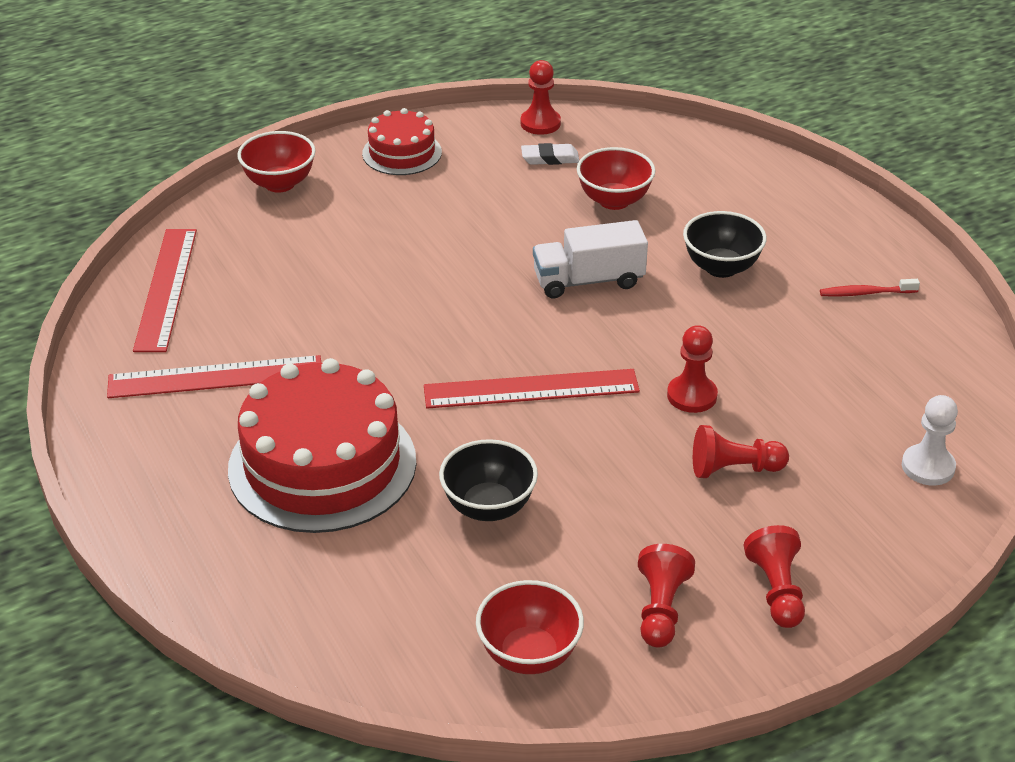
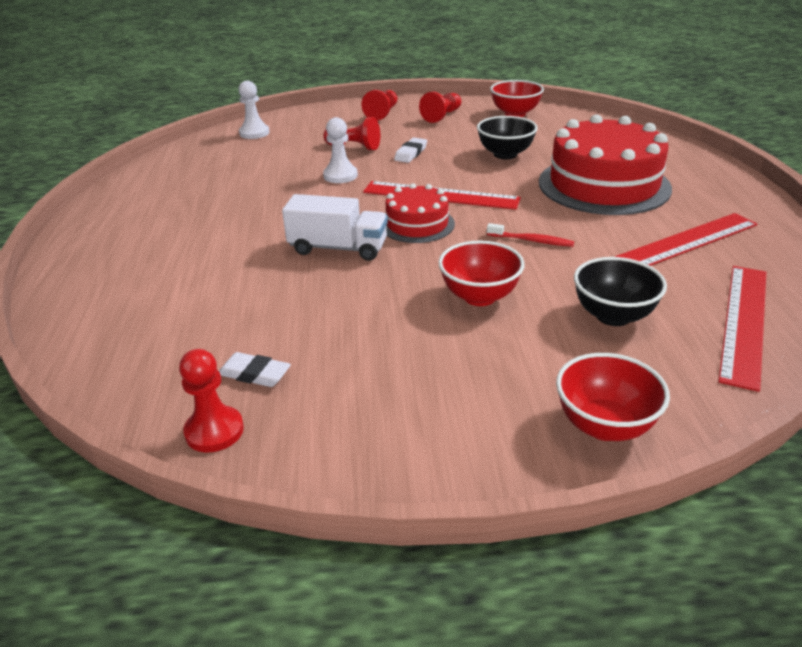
camera: 155 degrees left, 5 degrees down
(215, 377) = (684, 242): red ruler -> red ruler turned 45 degrees counterclockwise
(402, 153) = (423, 432): red cake -> red cake (417, 224)
(614, 201) = (243, 308): red bowl -> red bowl (479, 296)
(633, 473) = (411, 153): none -> white eraser
(692, 396) = (340, 176): red pawn -> white pawn
(721, 267) = (227, 236): black bowl -> black bowl (613, 316)
(865, 293) = (155, 202): red toothbrush -> red toothbrush (532, 241)

